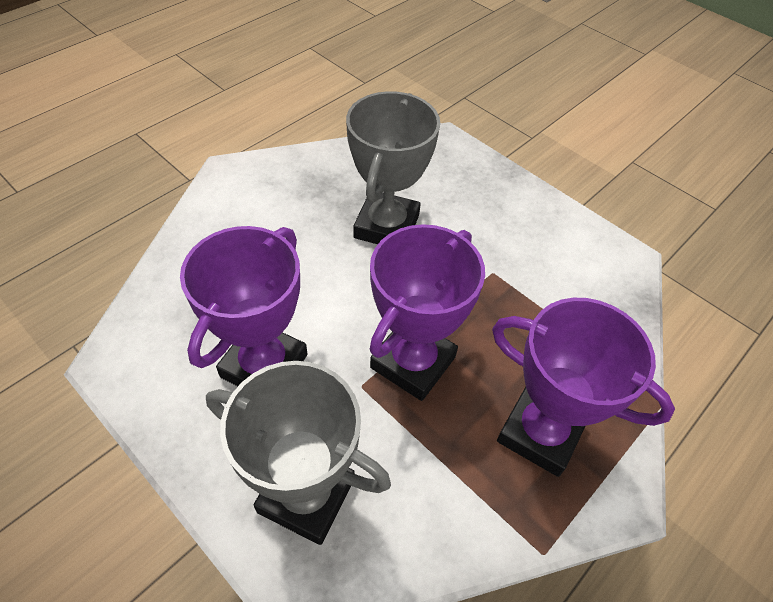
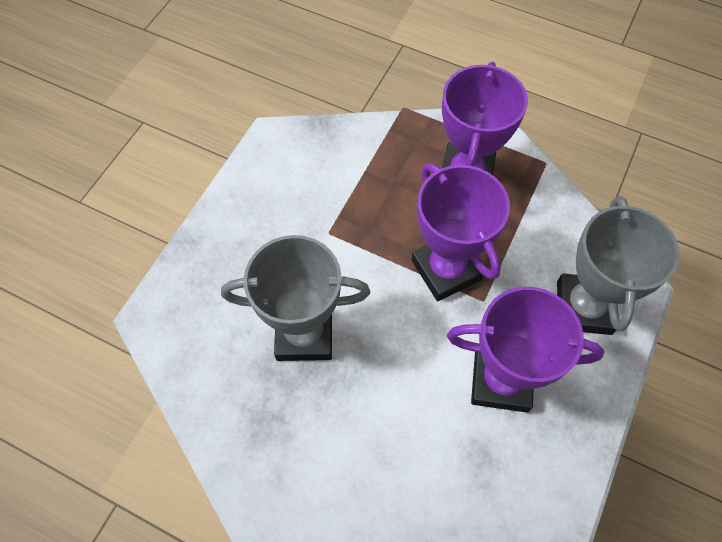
camera: 105 degrees left, 10 degrees up
(413, 362) = (446, 270): purple trophy -> purple trophy turned 45 degrees clockwise

